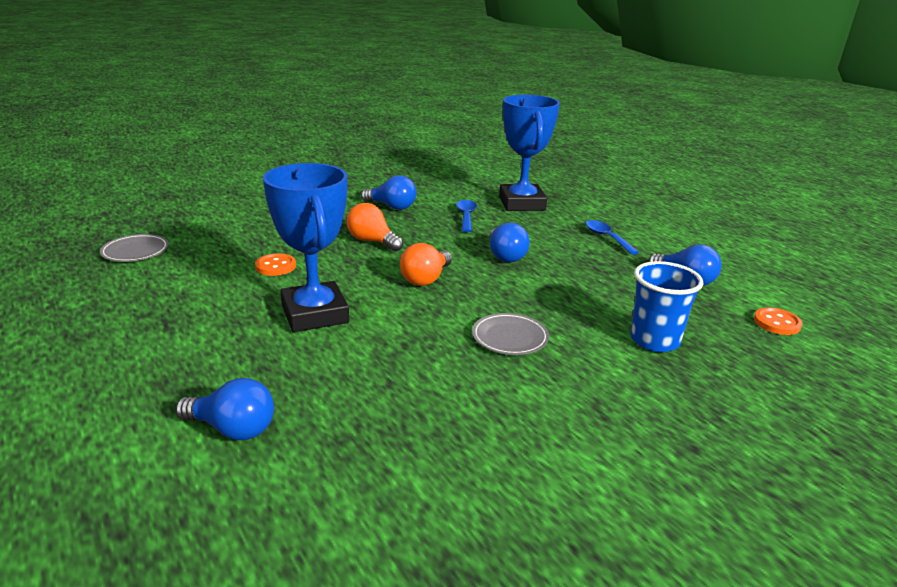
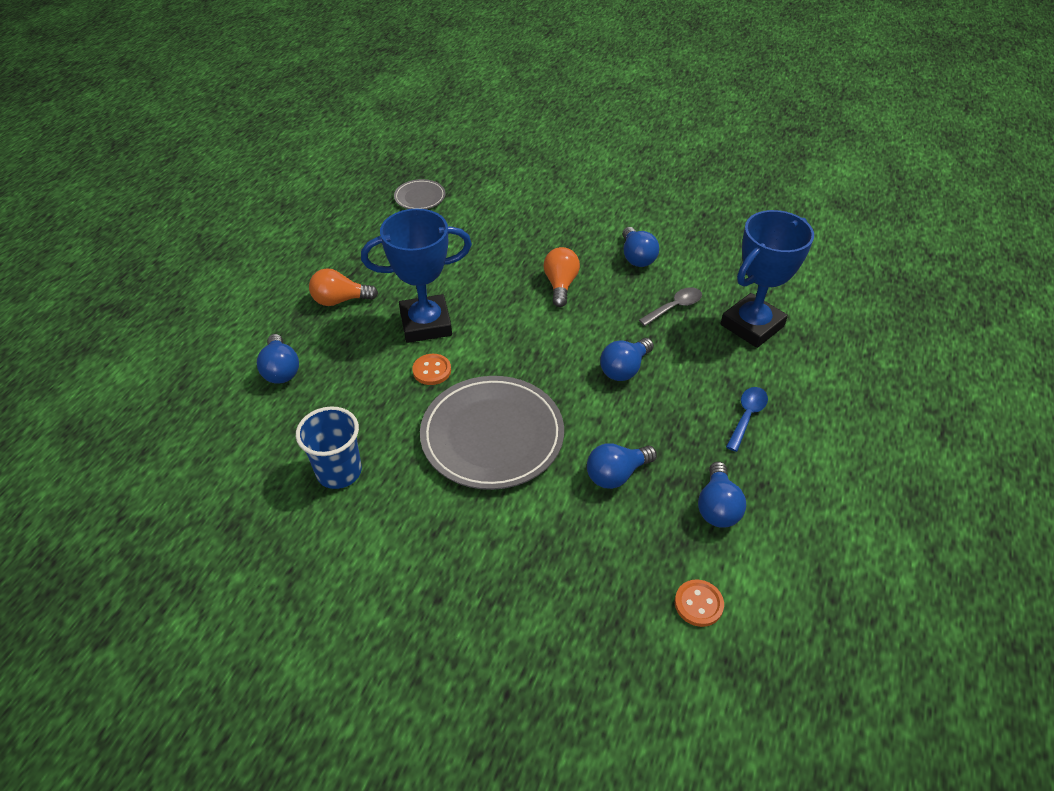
camera: 55 degrees right, 20 degrees up
(275, 266) = (468, 266): orange button -> orange button (432, 370)
(314, 314) = (426, 324): blue trophy -> blue trophy turned 45 degrees clockwise
(426, 279) = (532, 346): orange light bulb -> orange light bulb (340, 300)
(466, 216) = (674, 307): blue spoon -> grey spoon
(510, 337) = (492, 436): grey plate -> grey plate, size x2.11
(616, 302) = (616, 474): none -> blue light bulb
(654, 340) = (573, 524): blue cup -> blue cup (339, 472)

